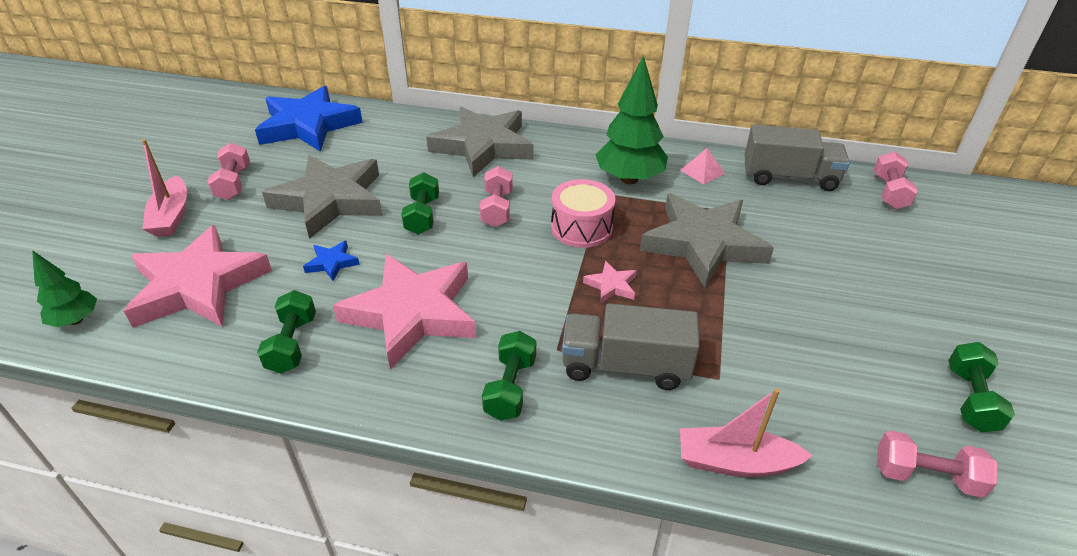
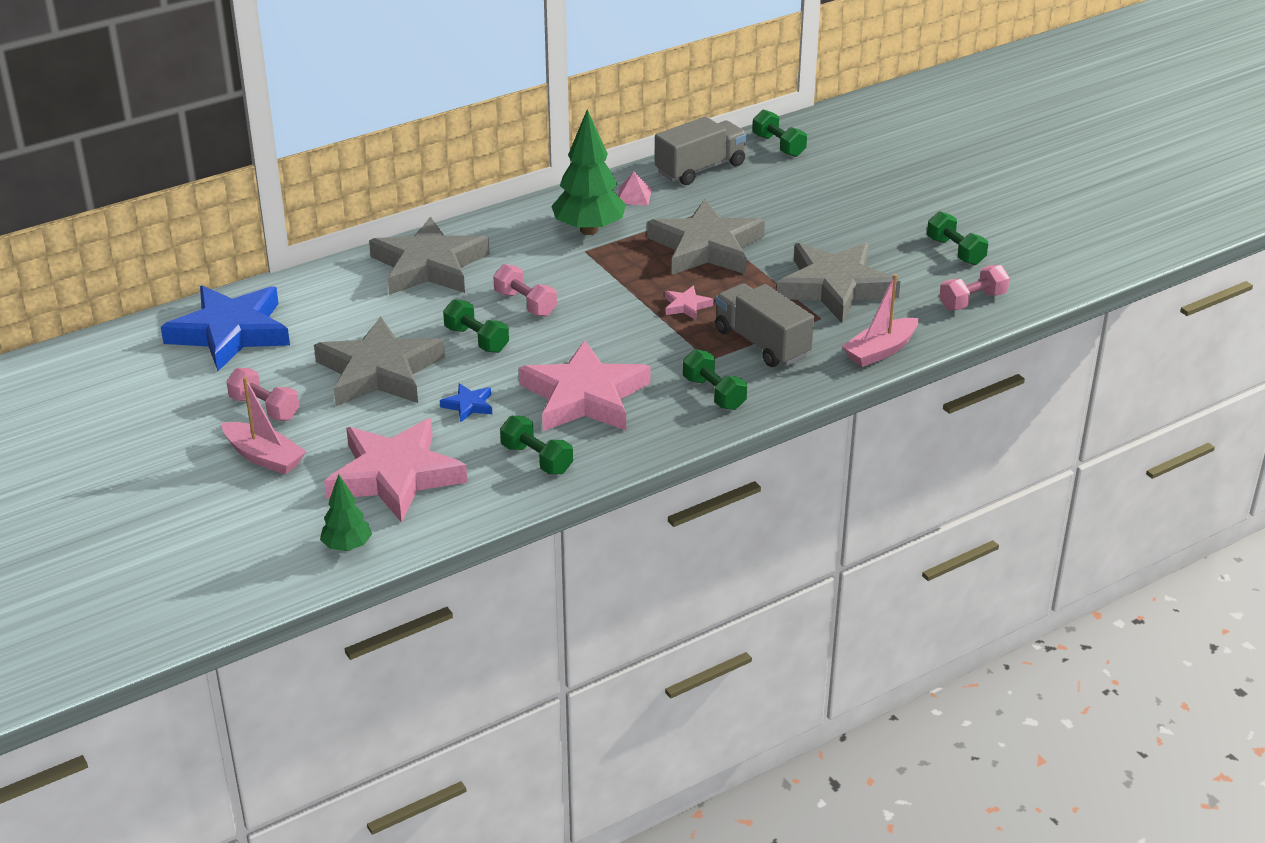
camera: 45 degrees left, 5 degrees down
(581, 228) = (609, 282): pink drum -> none
(625, 366) = (762, 343): grey truck -> grey truck turned 90 degrees clockwise
(776, 355) = (835, 287): none -> grey star
(889, 192) = (778, 145): pink dumbbell -> green dumbbell

